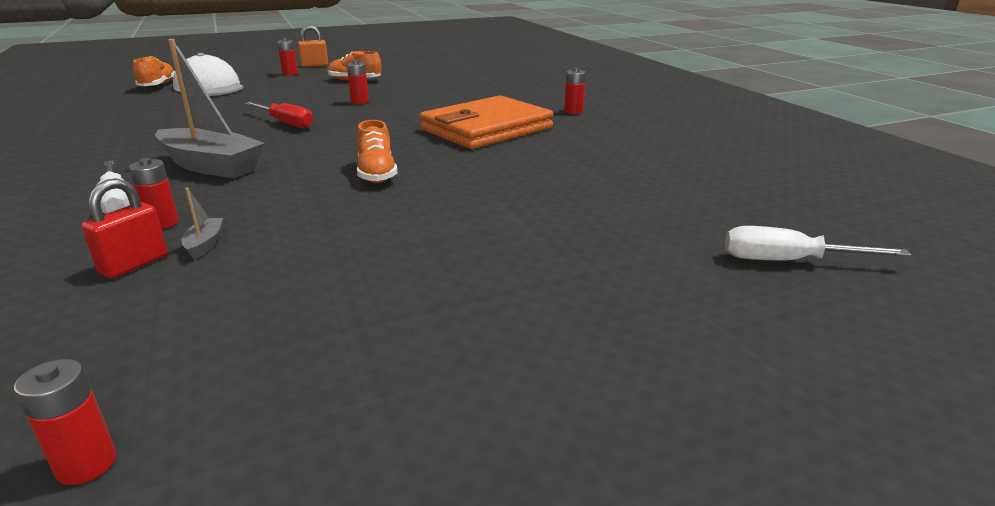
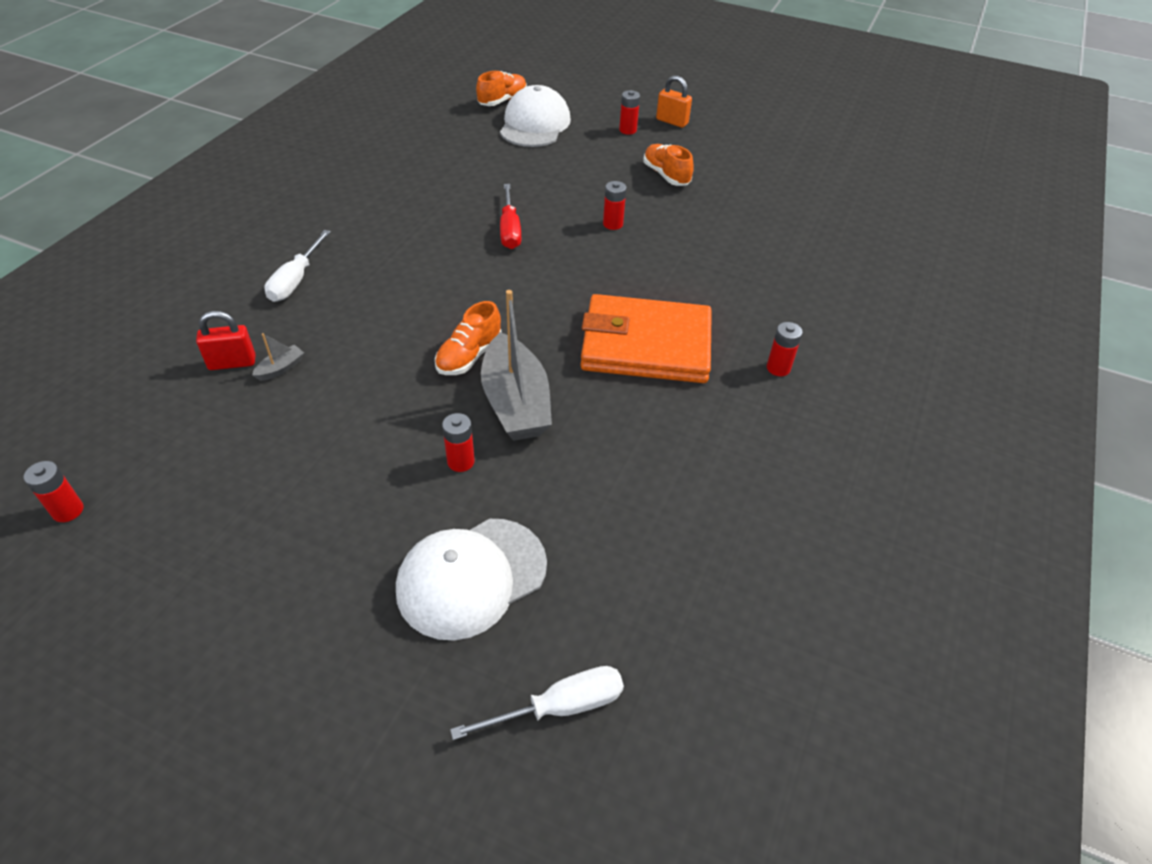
camera: 45 degrees right, 20 degrees up
(162, 223) = (288, 326): red battery -> red battery (460, 461)
(211, 166) = (389, 268): grey boat -> grey boat (515, 402)
(611, 249) = (471, 577): none -> white cap
(788, 261) = (559, 707): white screwdriver -> white screwdriver turned 105 degrees clockwise

